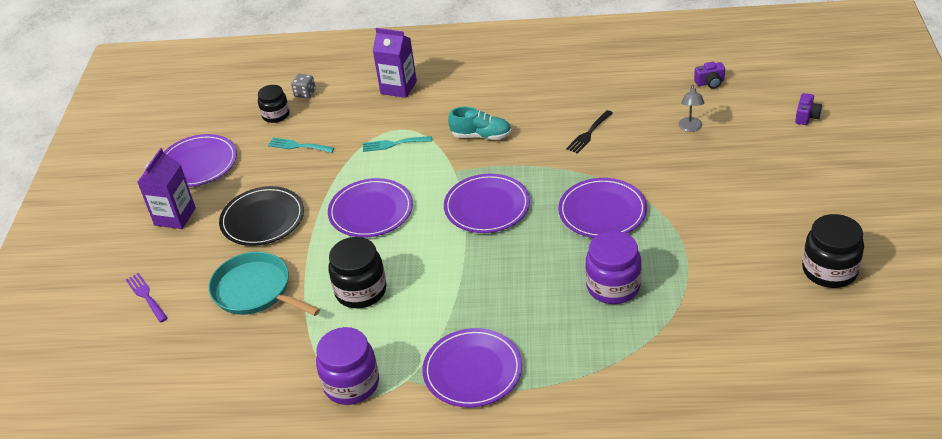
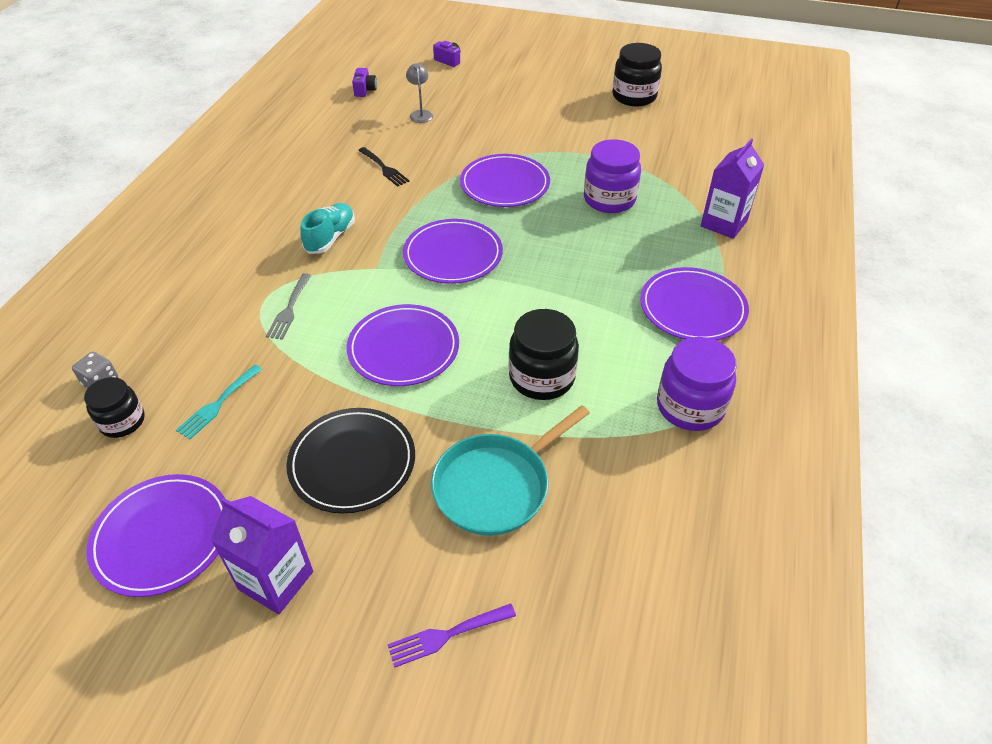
camera: 80 degrees left, 5 degrees up
(393, 144) = (289, 309): turquoise fork -> grey fork
(398, 87) = (178, 287): purple carton -> purple carton (723, 223)
(690, 128) = (420, 114): grey lamp -> grey lamp turned 120 degrees counterclockwise

